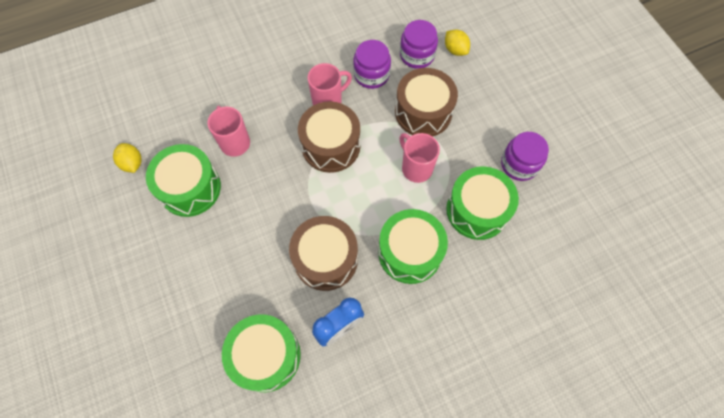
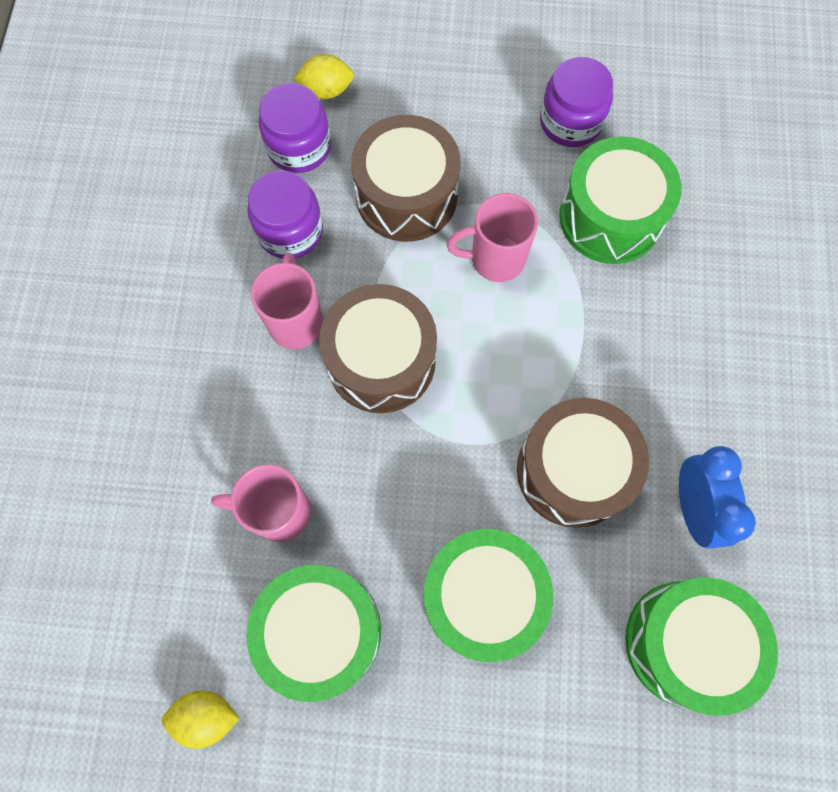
camera: 60 degrees left, 5 degrees up
(410, 252) = (626, 344): green drum -> green drum (482, 596)

